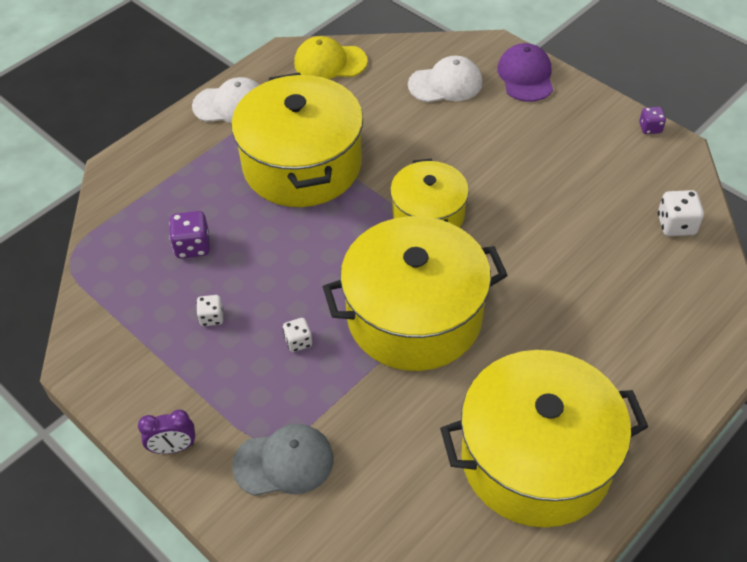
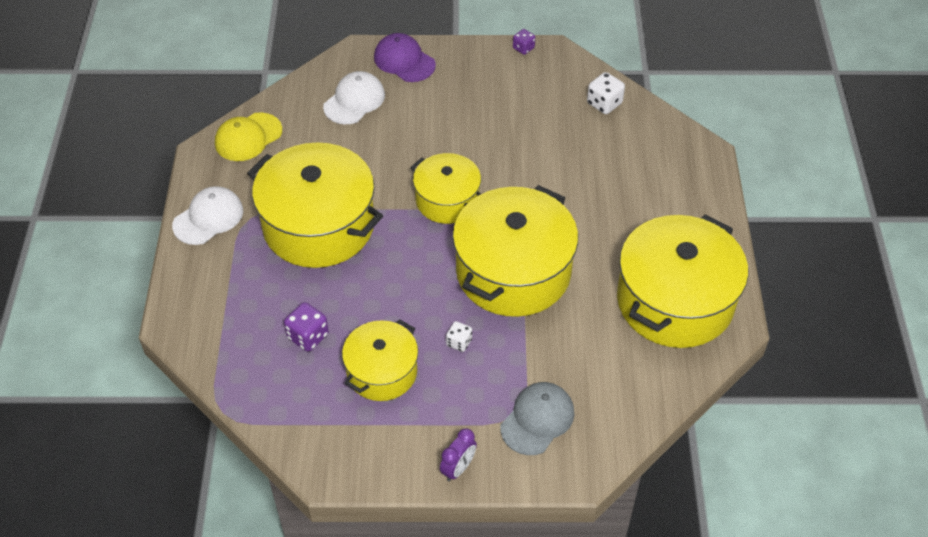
camera: 45 degrees left, 0 degrees up
(211, 317) = (382, 372): white dice -> yellow pot

